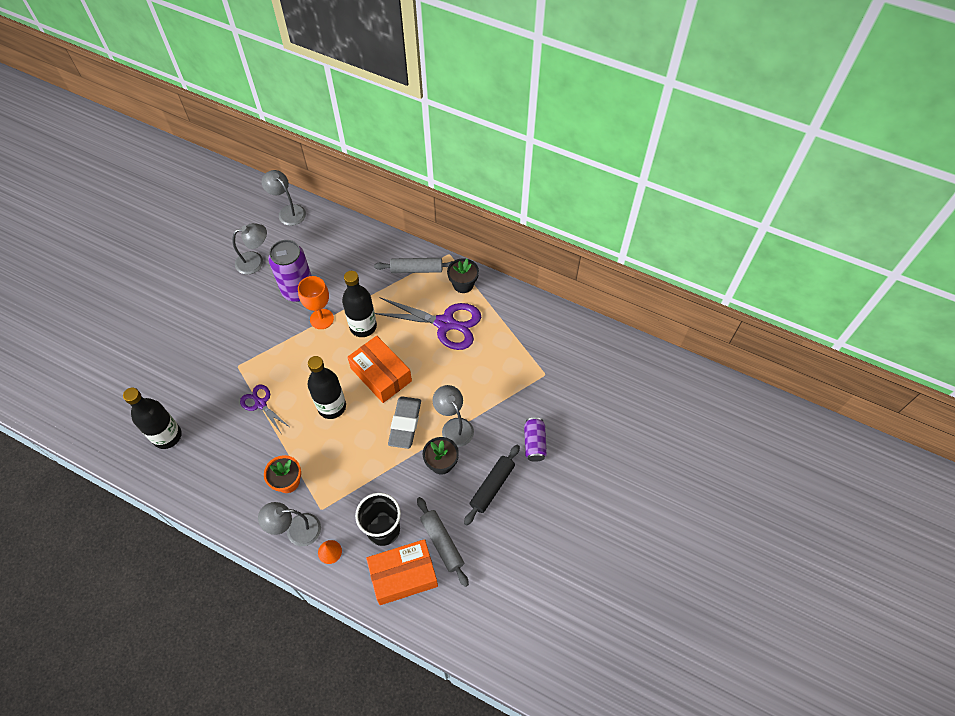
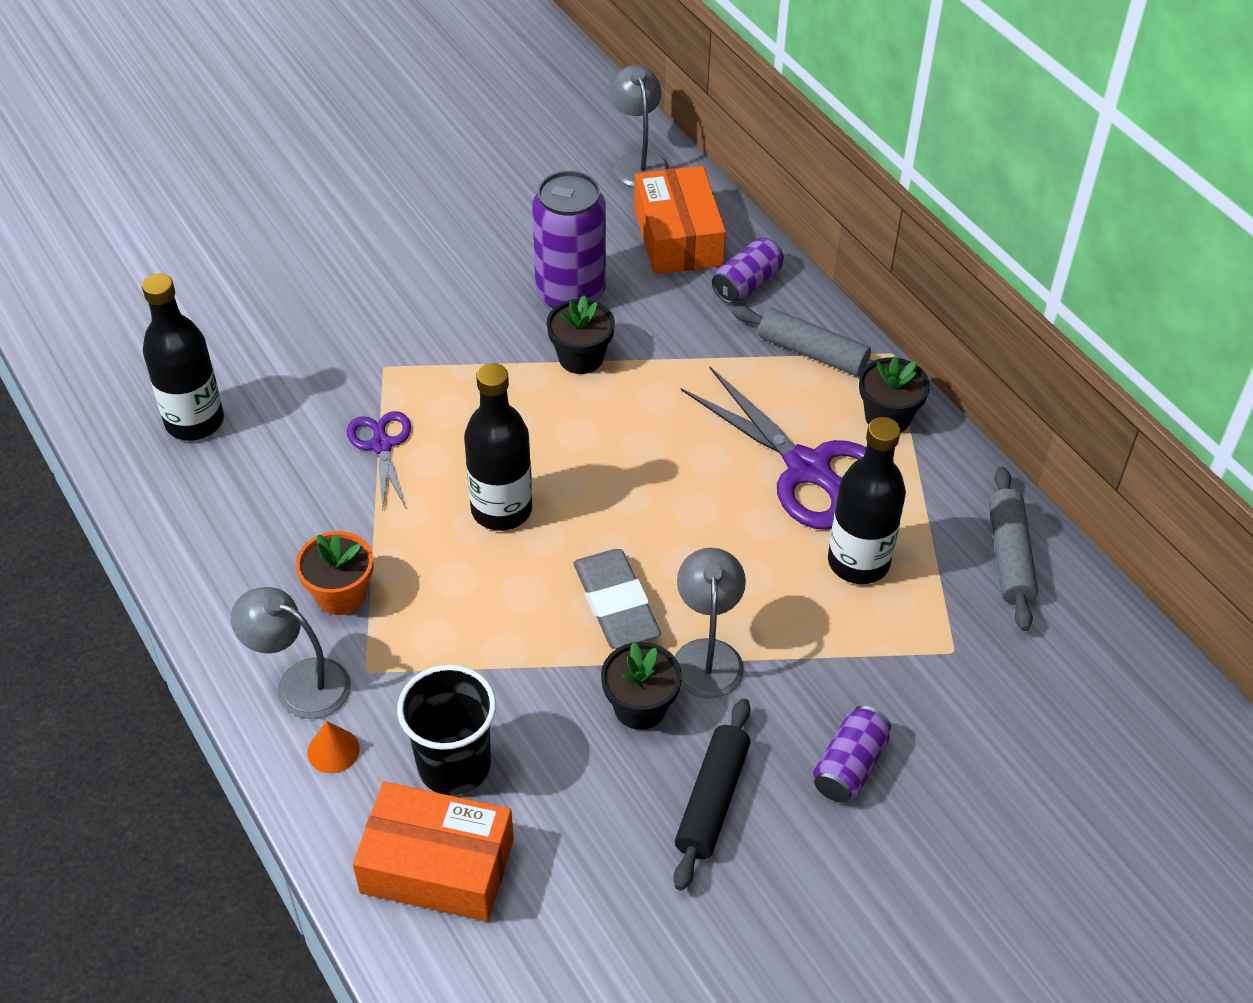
camera: 30 degrees right, 10 degrees down
(255, 261) = (527, 216): grey lamp -> none
(321, 319) = (581, 358): orange goblet -> black flower pot
(363, 326) = (647, 404): black bottle -> black bottle (858, 562)
(371, 250) = (747, 284): none -> purple can
(381, 374) = (627, 499): orange box -> orange box (678, 237)
(405, 424) = (616, 604): grey eraser -> grey eraser turned 60 degrees counterclockwise
(442, 543) = (548, 849): grey rolling pin -> grey rolling pin (1009, 556)
(492, 486) = (712, 800): black rolling pin -> black rolling pin turned 45 degrees counterclockwise

